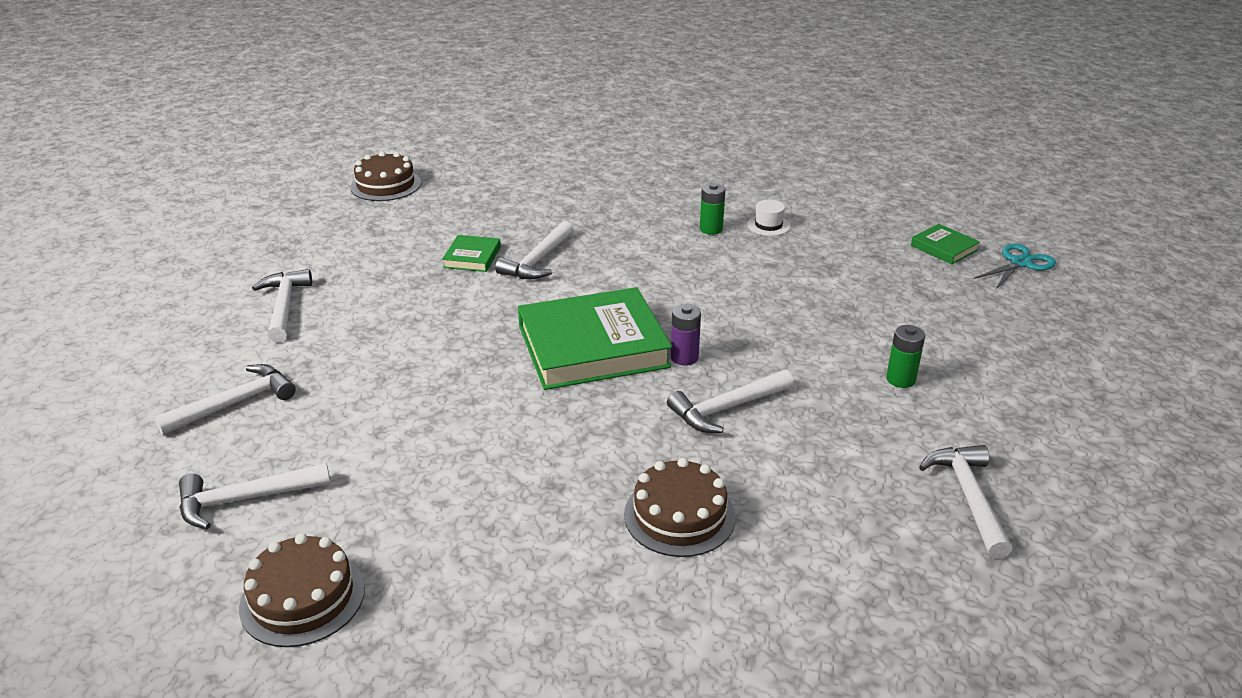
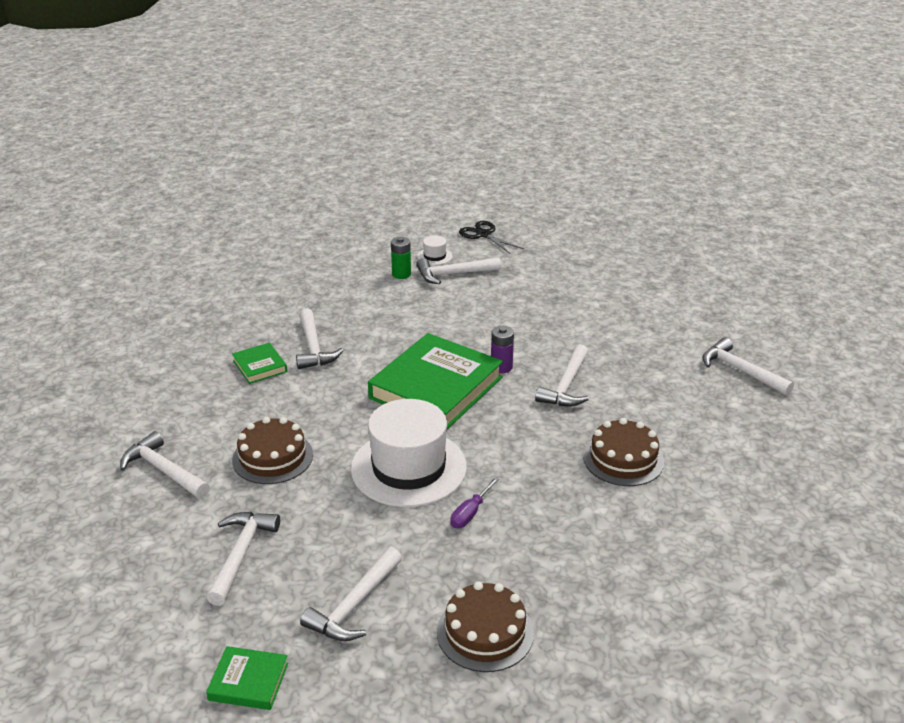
camera: 40 degrees left, 0 degrees up
(385, 185) = (96, 341): brown cake -> brown cake (272, 457)
(453, 479) = (470, 513): none -> purple screwdriver
(462, 406) = (408, 468): none -> white hat
(763, 249) = (453, 274): none -> white hammer
(851, 224) = (484, 234): none -> black scissors
(900, 379) = (632, 322): green battery -> none
(944, 248) = (556, 229): green book -> green book (248, 681)
(1020, 263) = (607, 222): turquoise scissors -> none

